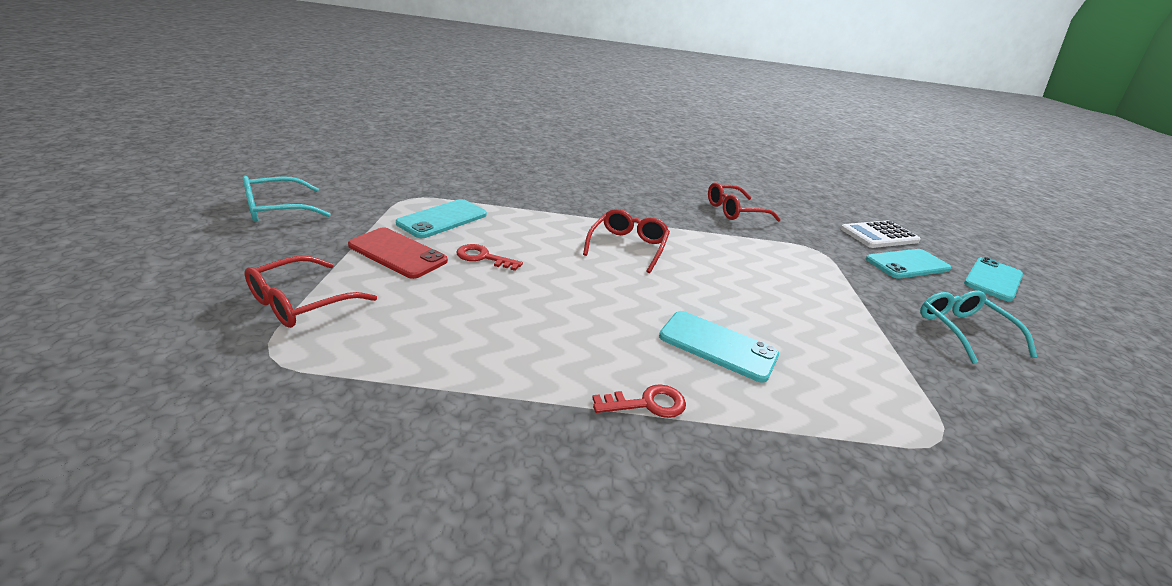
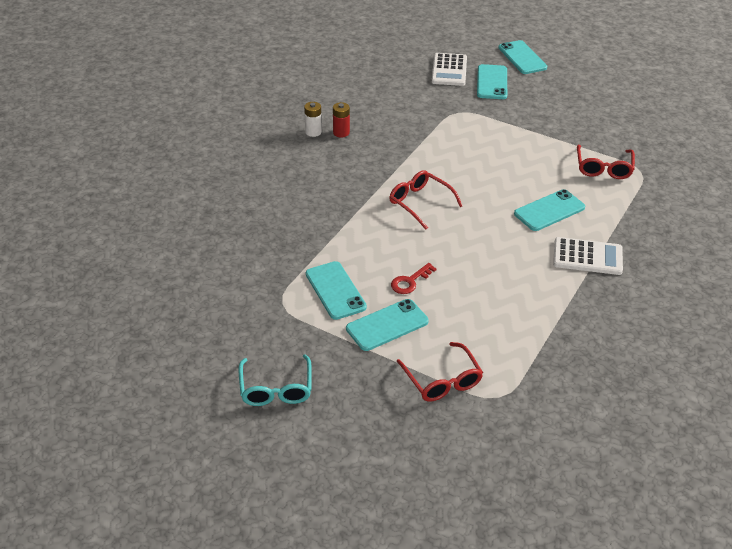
camera: 60 degrees left, 10 degrees up
(397, 253) = (387, 325): red phone -> turquoise phone
(647, 404) = (587, 257): red key -> white calculator
(673, 183) = (313, 132): none -> white battery
(689, 194) = (341, 133): none -> red battery
(734, 211) = (382, 122): red glasses -> red glasses (603, 168)
(962, 330) = (567, 107): turquoise glasses -> none

